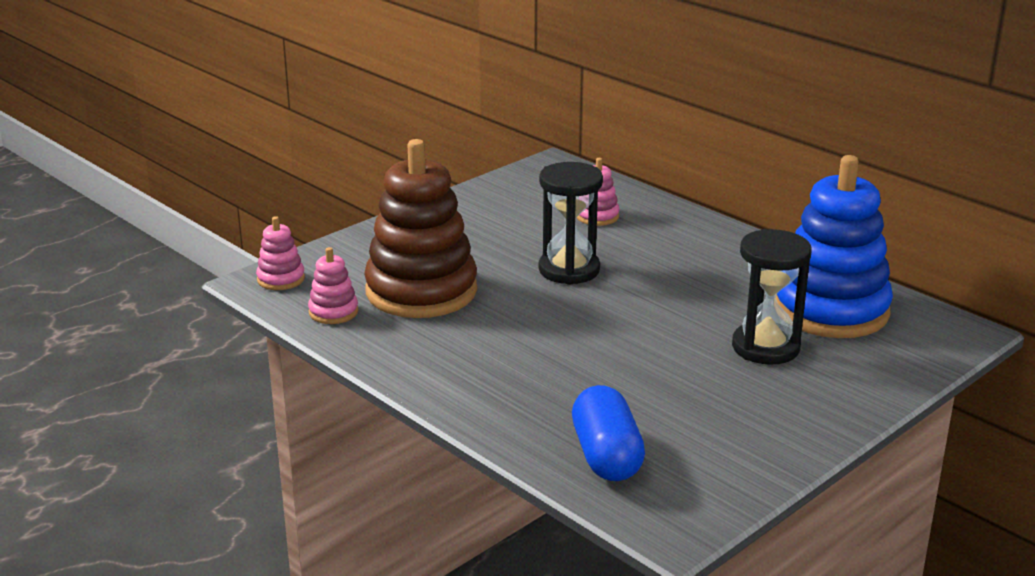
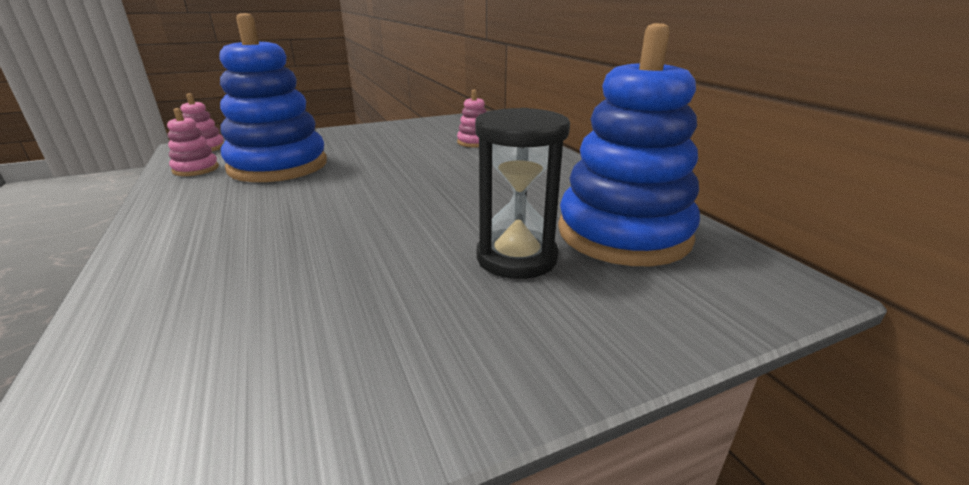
camera: 20 degrees right, 0 degrees up
(421, 291) = (278, 166): brown stacking toy -> blue stacking toy
(569, 270) = (408, 168): black hourglass -> none
(606, 456) = (166, 354): blue capsule -> none

